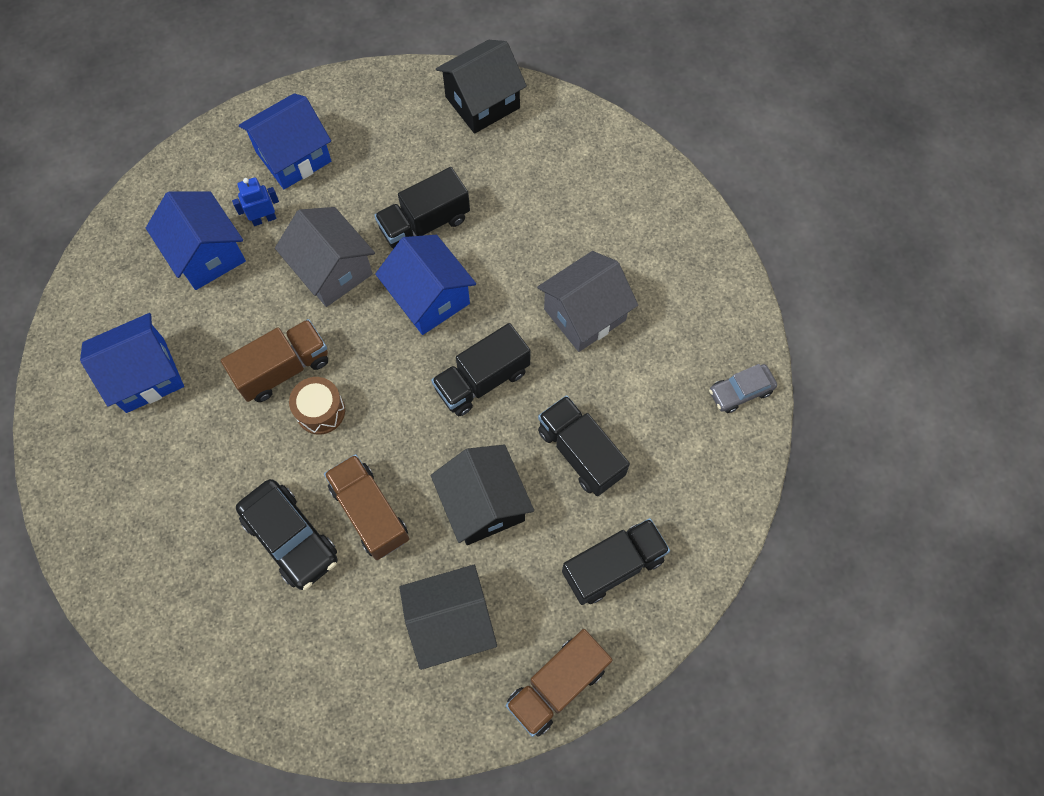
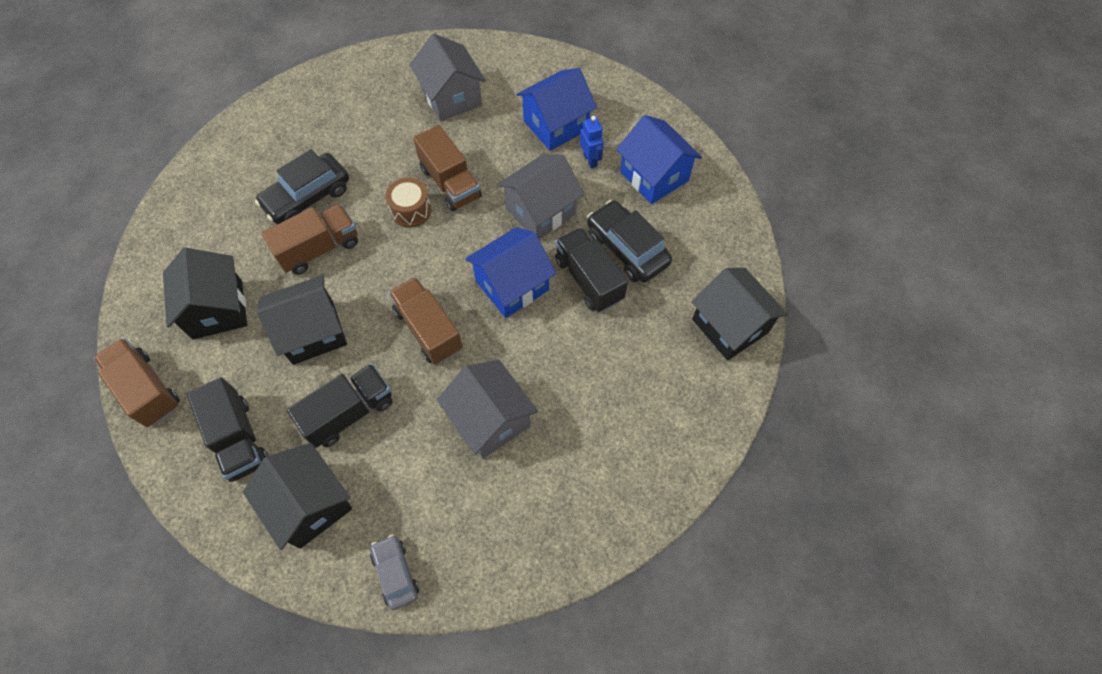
camera: 90 degrees right, 5 degrees down
(145, 375) = (451, 97): blue house -> grey house
(388, 187) = (627, 249): none -> black car
(482, 380) = (428, 329): black truck -> brown truck
(680, 479) = (310, 504): none -> black house

